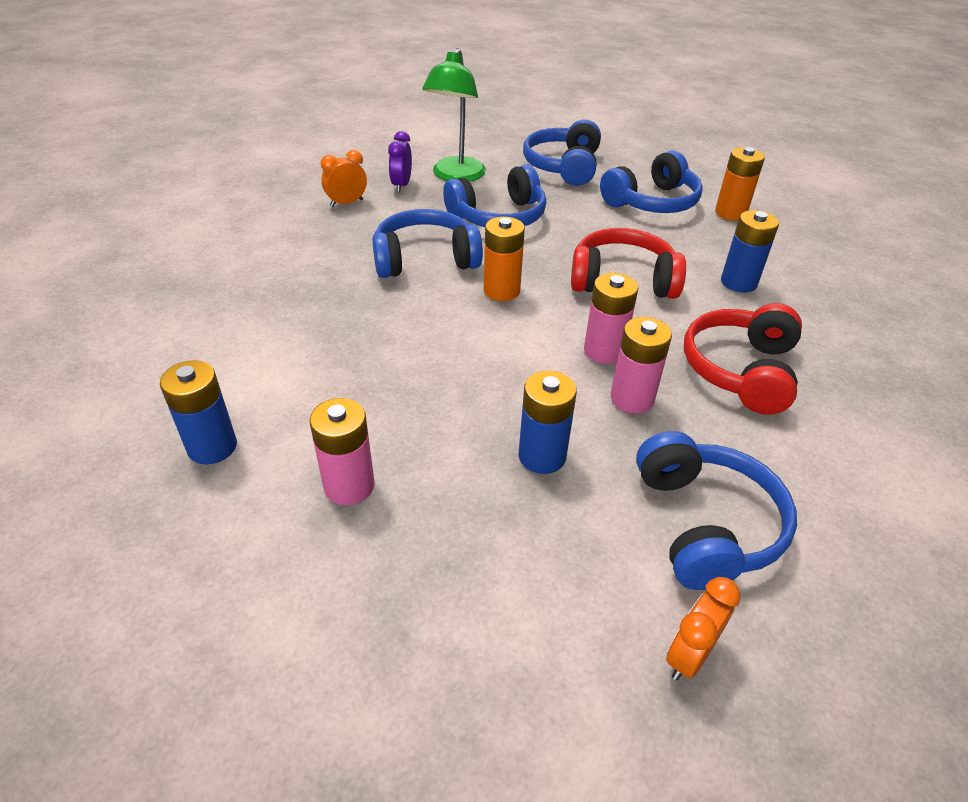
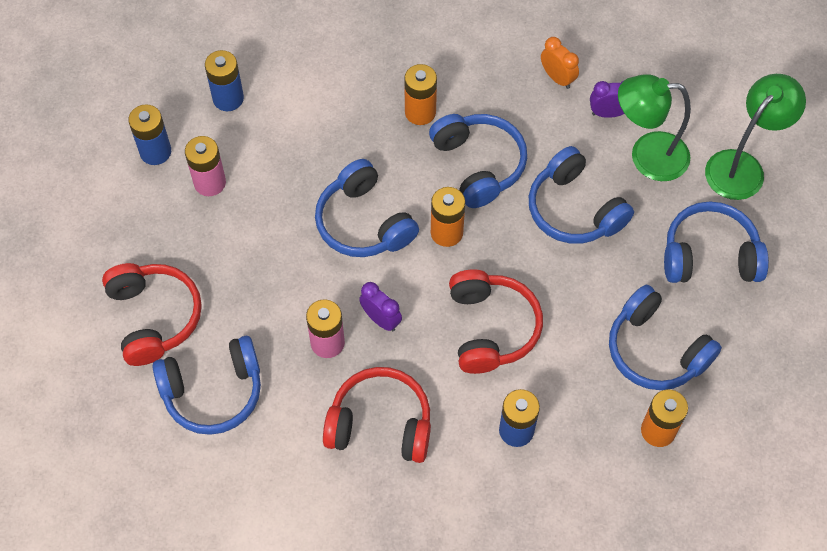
camera: 80 degrees right, 20 degrees up
(338, 286) = (420, 112): none -> orange battery
(469, 347) = (363, 223): none -> blue headphones
(483, 142) = (742, 166): none -> green lamp
(542, 456) = (255, 288): blue battery -> blue battery (155, 152)
(572, 587) = (154, 317): none -> red headphones
(604, 351) = (381, 319): pink battery -> purple clock
(689, 655) = (118, 380): orange clock -> none

